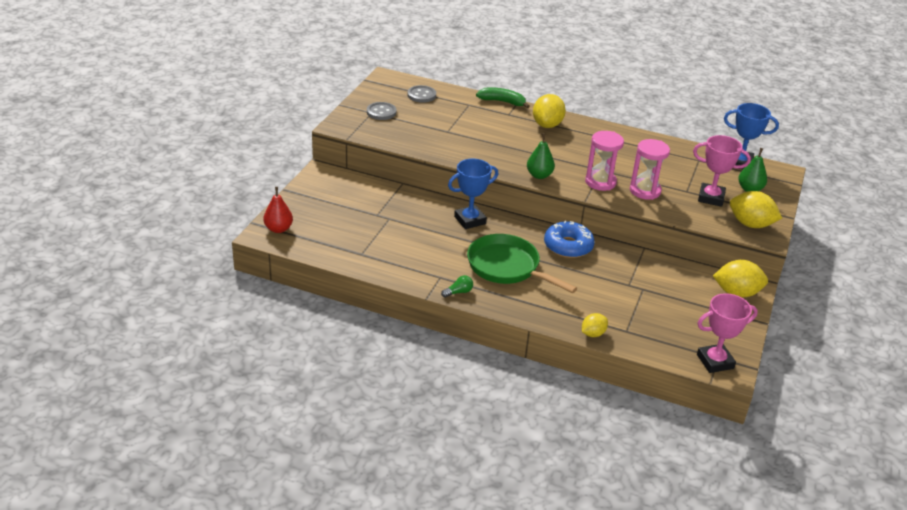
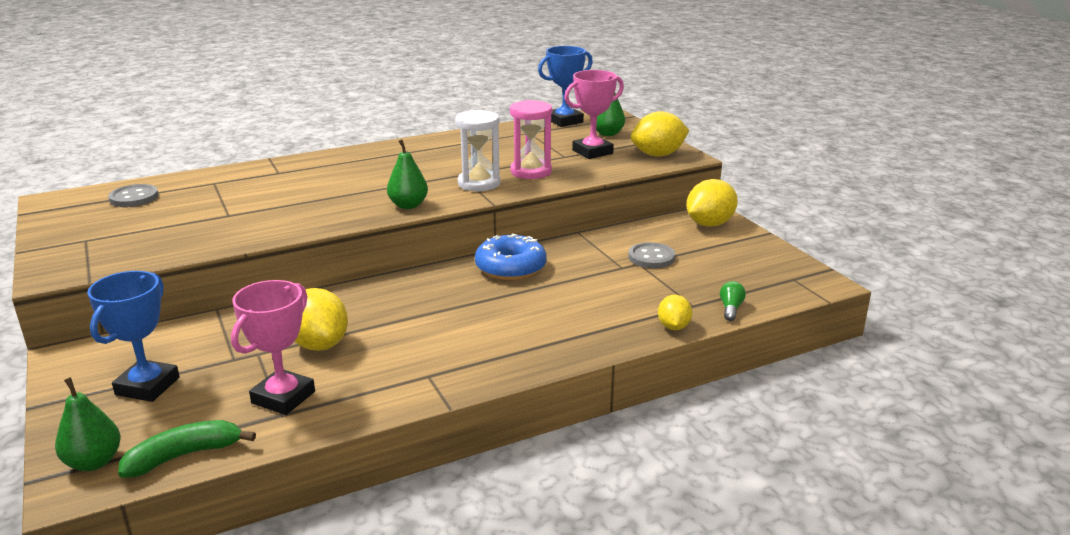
camera: 45 degrees left, 10 degrees down
(278, 229) = (94, 462): red pear -> green pear
(381, 112) = (100, 234): grey button -> grey button (651, 257)
(458, 292) = (477, 377): green light bulb -> green light bulb (730, 309)
(470, 220) = (366, 301): blue trophy -> blue trophy (147, 386)
(502, 102) = (252, 166): green banana -> green banana (184, 456)
(507, 267) = (485, 320): green pan -> none
(547, 125) = (338, 164): yellow lemon -> yellow lemon (319, 344)
(600, 182) = (479, 183): pink hourglass -> white hourglass
(715, 361) = (799, 283): pink trophy -> pink trophy (283, 397)

